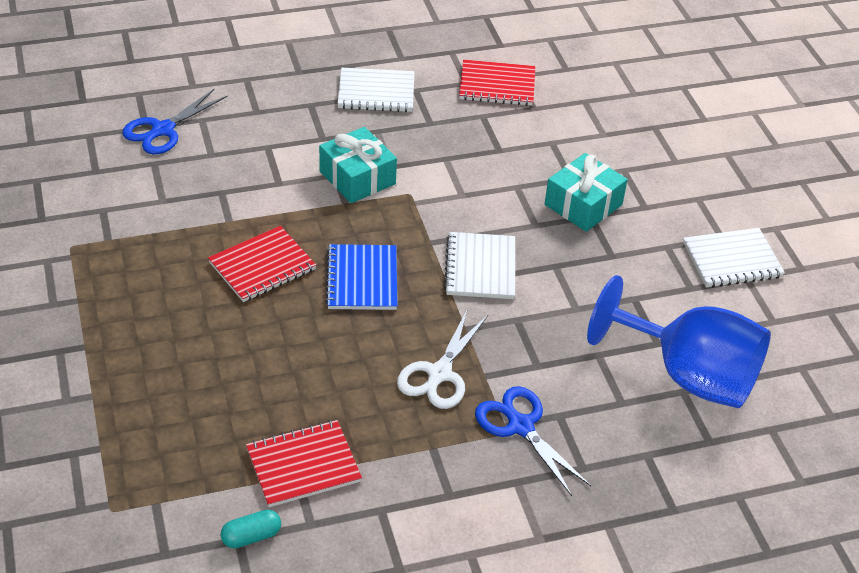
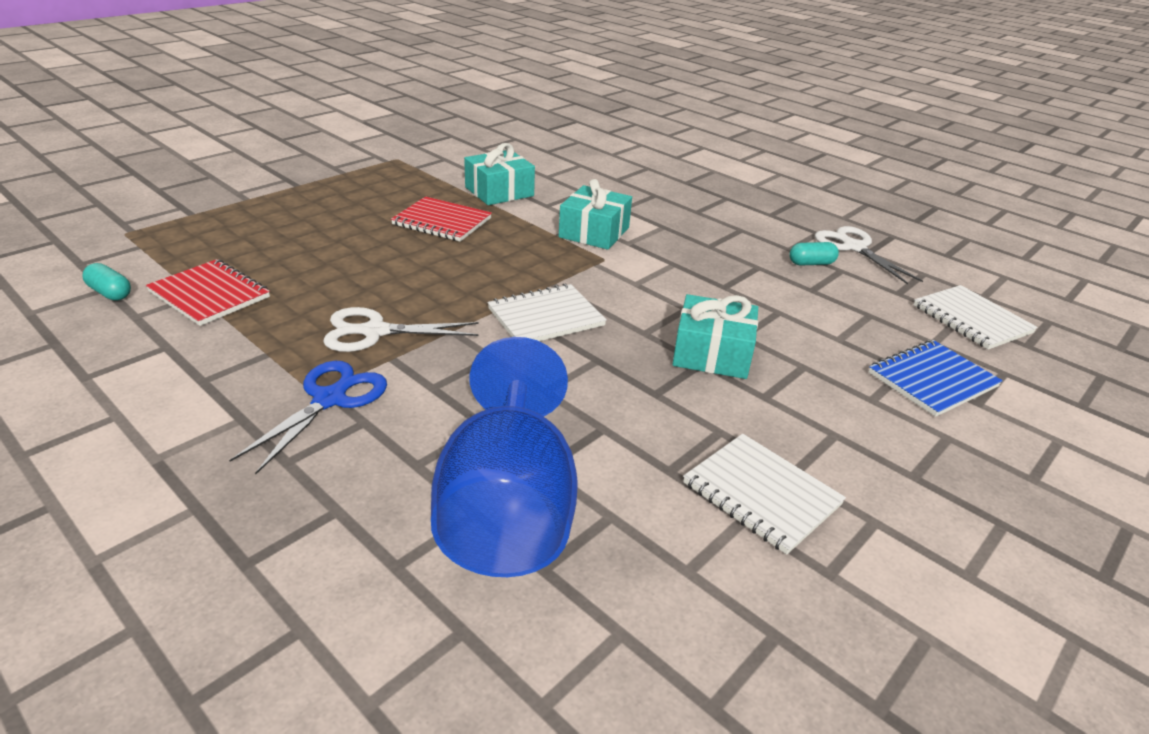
camera: 60 degrees right, 10 degrees down
(162, 130) = (551, 156): blue scissors -> none
(223, 202) = (499, 192): none -> turquoise gift
(362, 279) = (468, 264): blue notebook -> blue notebook (932, 380)
(376, 92) = (710, 215): white notebook -> white notebook (971, 319)
(488, 48) = (853, 247): none -> white scissors
(497, 85) = (811, 263): red notebook -> turquoise capsule

